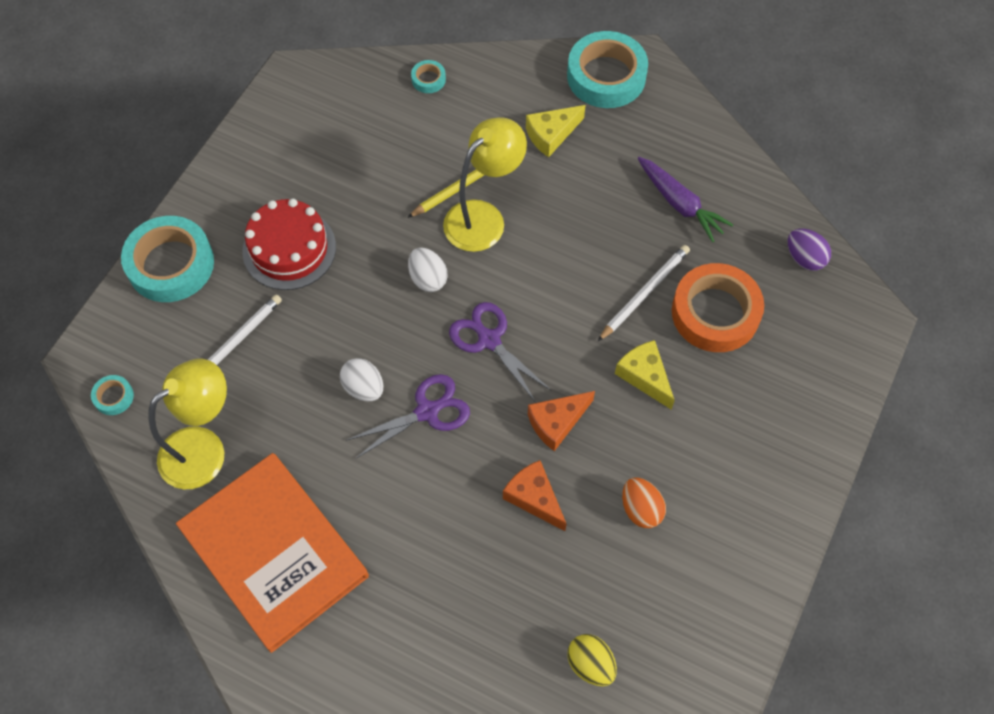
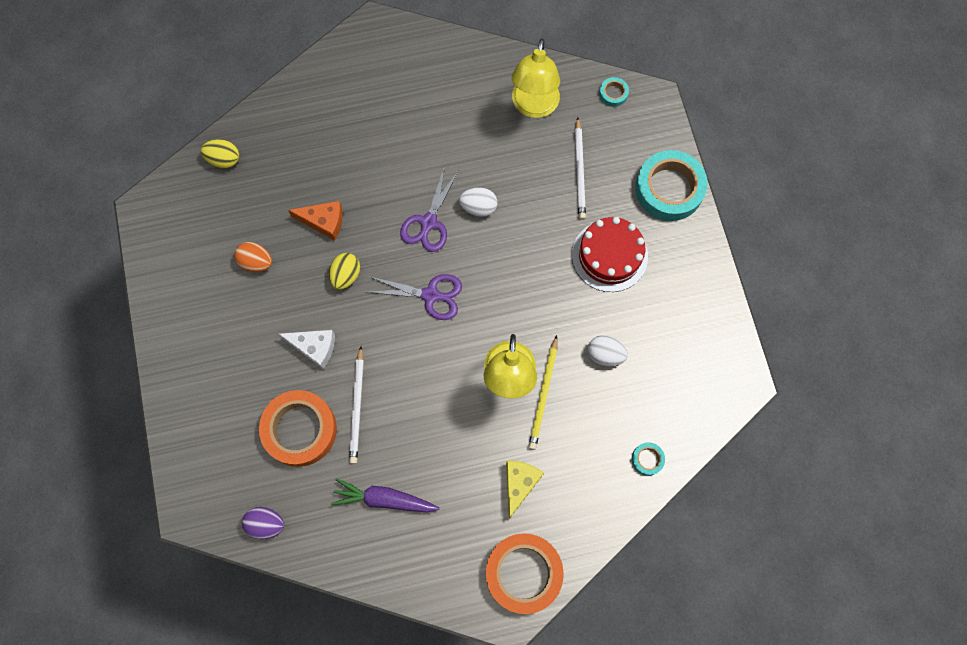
camera: 140 degrees right, 10 degrees up
(274, 552) = (442, 87): orange book -> none
(428, 278) = (505, 305): white egg -> white egg (605, 354)
(557, 422) = (346, 275): orange cheese -> yellow egg
(606, 76) = (523, 573): turquoise tape -> orange tape
(644, 376) = (314, 347): yellow cheese -> white cheese

